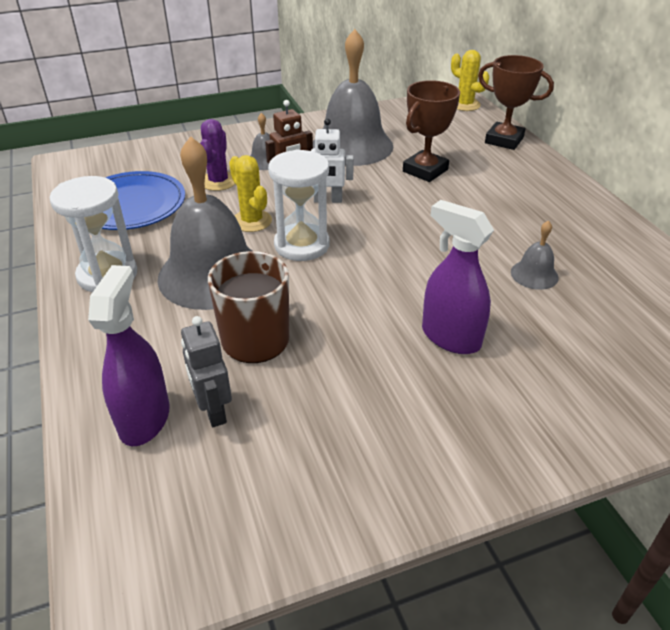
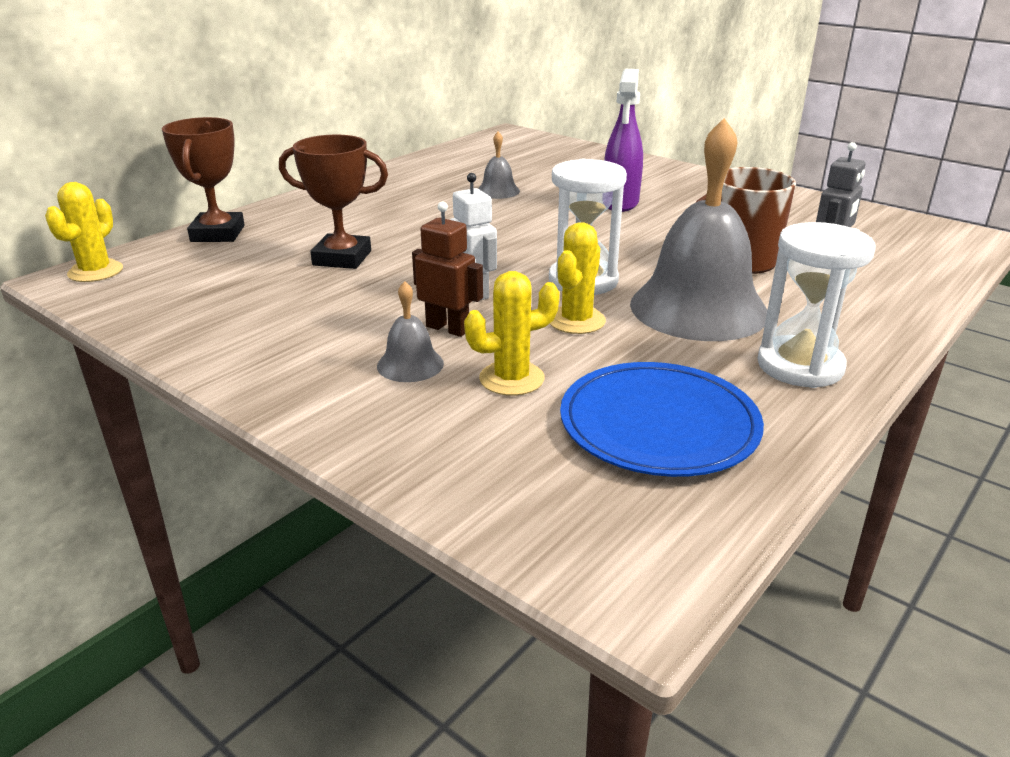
camera: 120 degrees left, 10 degrees down
(144, 418) = (884, 272): purple spray bottle -> none
(218, 181) = (511, 379): purple cactus -> yellow cactus
(352, 145) = (302, 315): grey bell -> none

